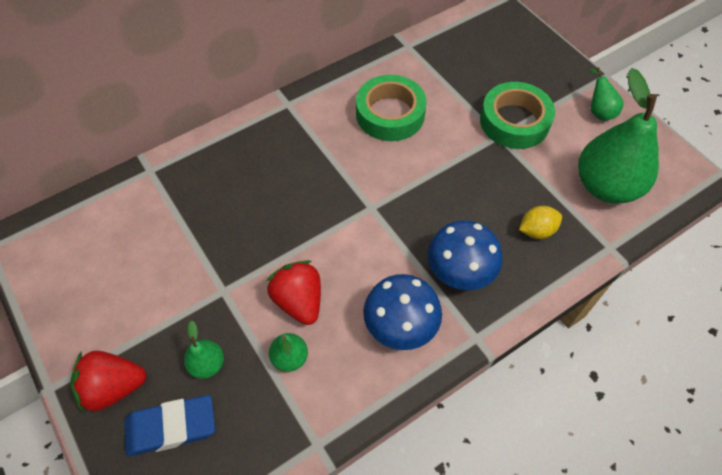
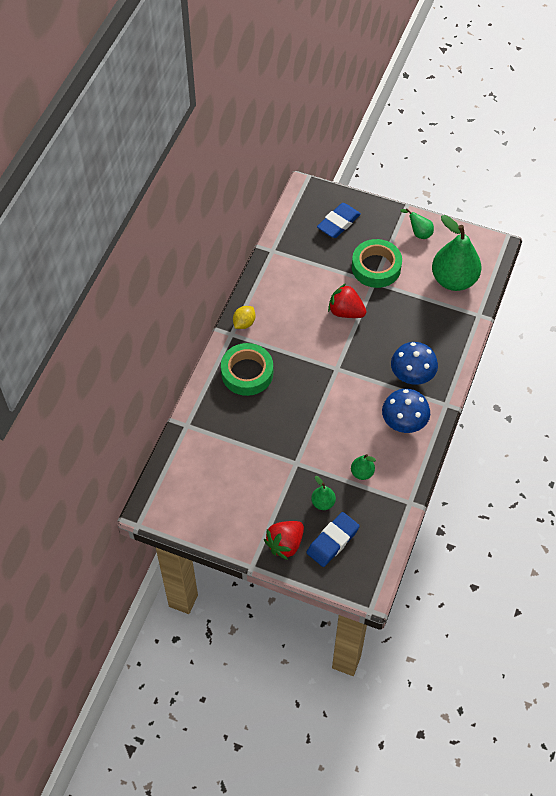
camera: 35 degrees left, 0 degrees up
(299, 301) = (341, 442): red strawberry -> red strawberry (346, 312)
(390, 114) = (300, 304): green tape -> green tape (247, 373)
(507, 55) = (338, 223): none -> blue eraser
(536, 230) = (435, 328): yellow lemon -> yellow lemon (244, 323)

